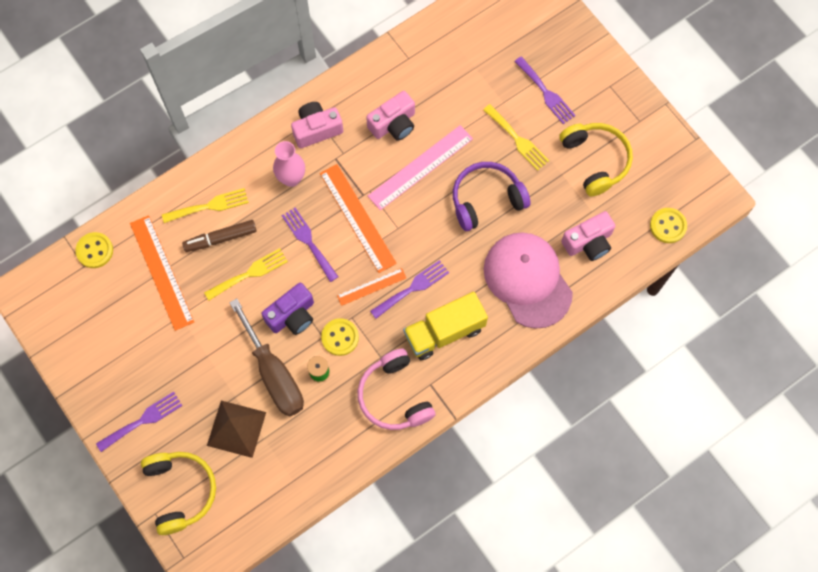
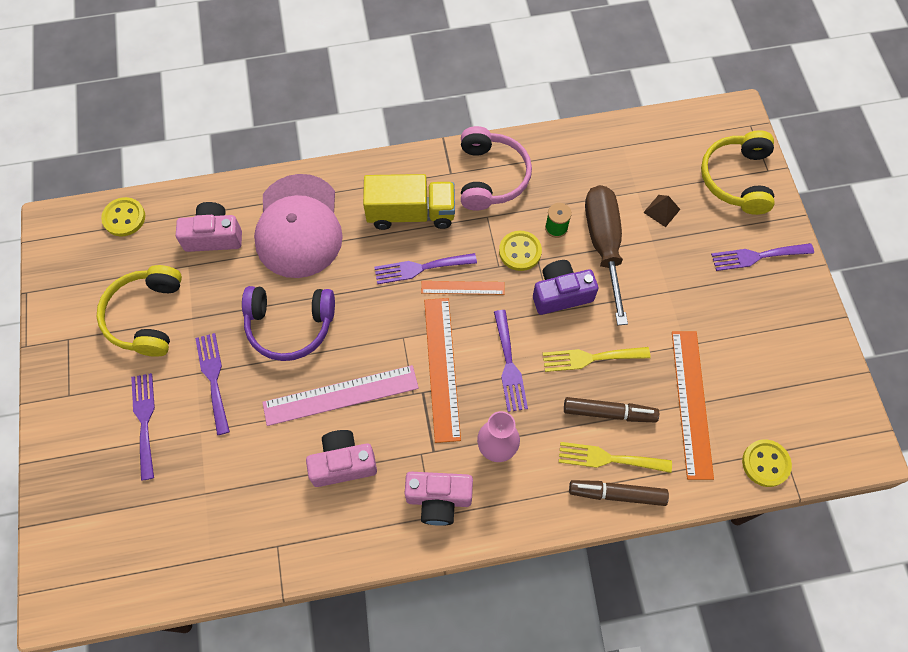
camera: 155 degrees left, 5 degrees down
(195, 185) = (617, 494): none -> brown marker
(236, 429) = (661, 210): brown pyramid -> brown pyramid, size x0.52
(517, 139) = (213, 378): yellow fork -> purple fork

